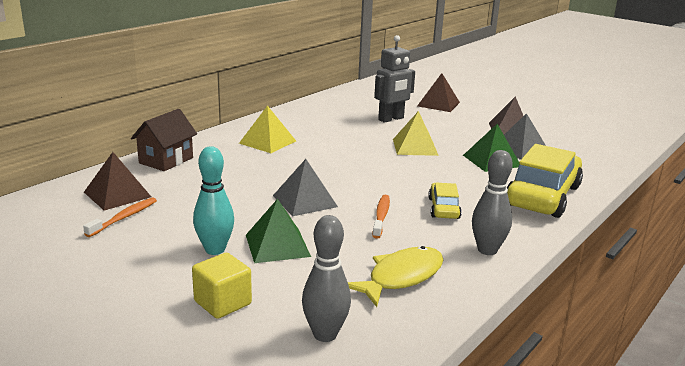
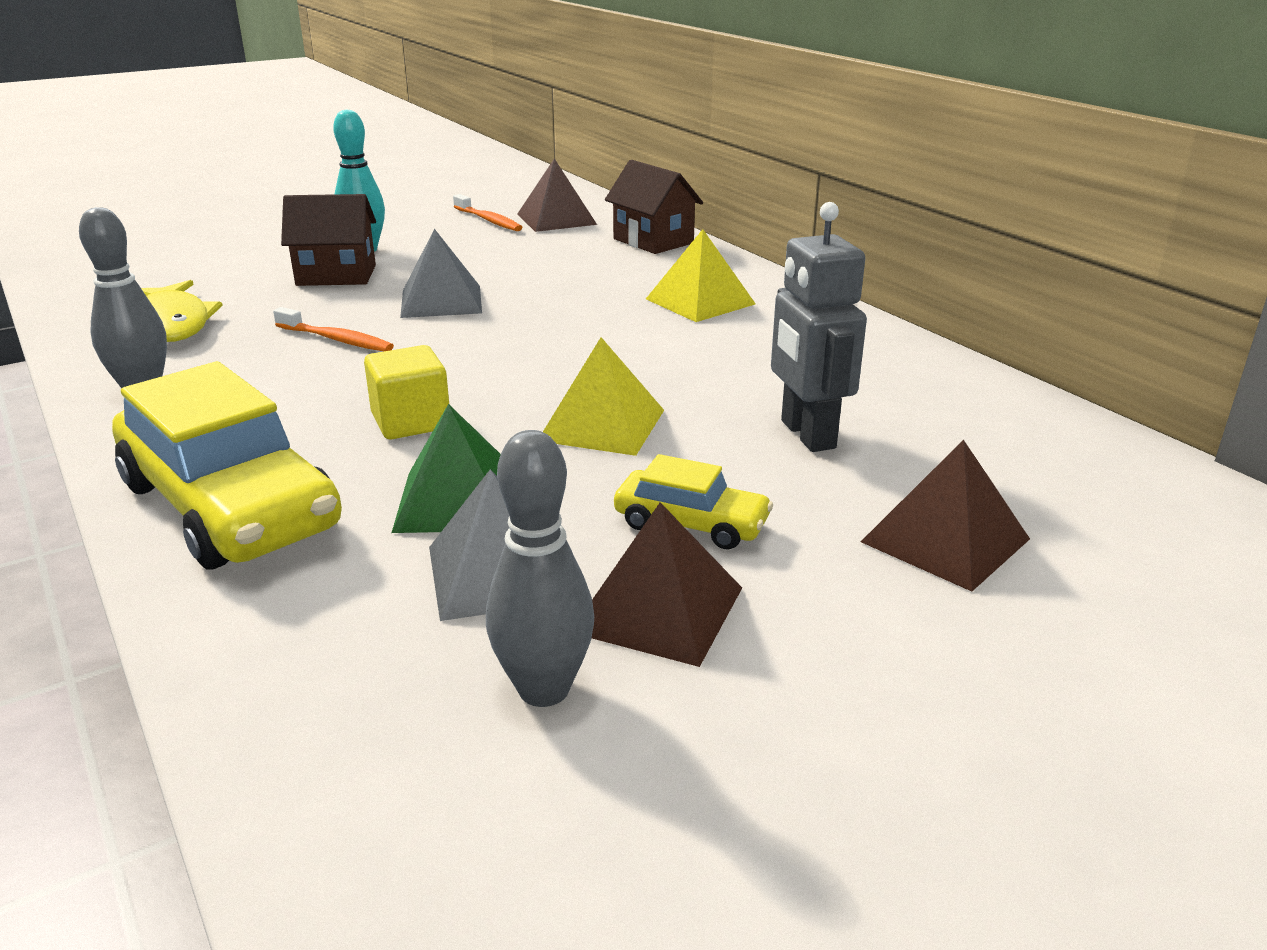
camera: 110 degrees right, 5 degrees up
(222, 303) = (255, 246): yellow cube -> yellow cube (411, 422)
(277, 245) = (336, 275): green pyramid -> brown house
(325, 334) = (138, 276): grey bowling pin -> grey bowling pin (544, 689)
(443, 208) = (305, 390): yellow car -> yellow car (691, 524)

